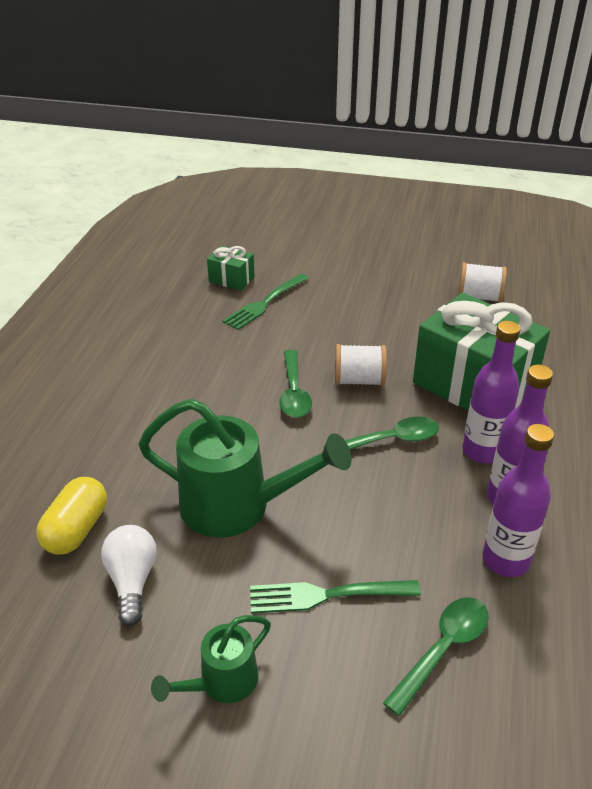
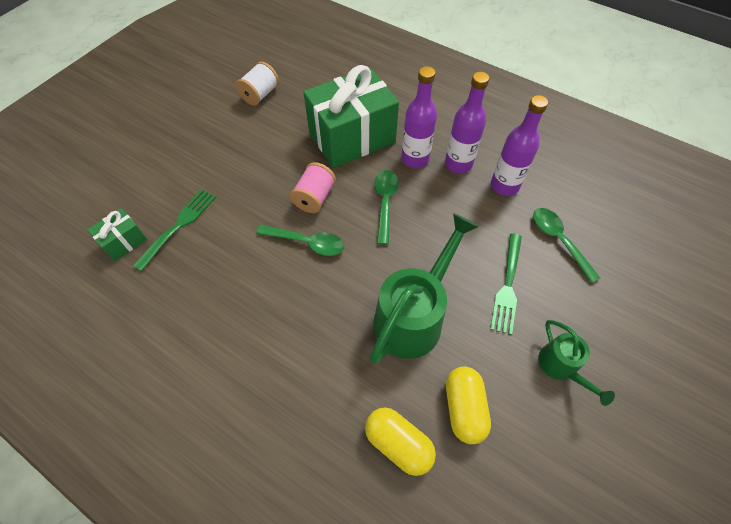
camera: 70 degrees left, 20 degrees up
(132, 581) = (464, 408): white light bulb -> yellow capsule
(265, 303) = (178, 226): green fork -> green fork turned 120 degrees counterclockwise
(359, 380) = (314, 198): white spool -> pink spool

